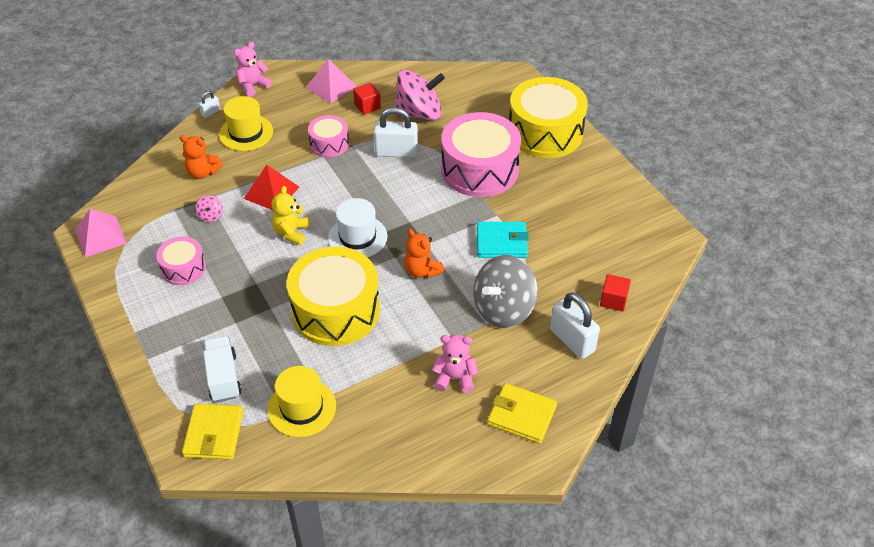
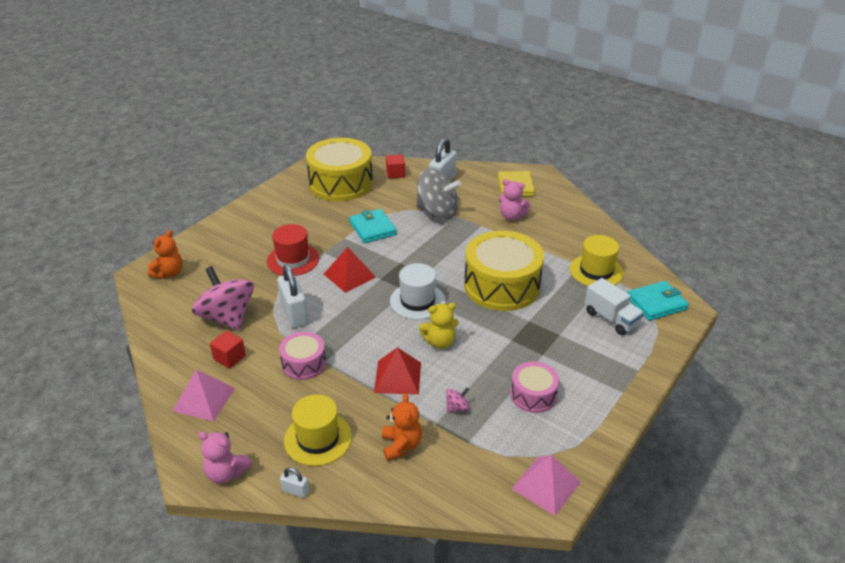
camera: 115 degrees left, 10 degrees down
(214, 434) = (656, 303): yellow wallet -> turquoise wallet
(223, 377) = (611, 318): white truck -> white truck turned 90 degrees counterclockwise
(422, 271) = (429, 256): orange teddy bear -> orange teddy bear (169, 273)
(429, 201) = (349, 275): none -> red pyramid
(455, 378) = (511, 216): pink teddy bear -> pink teddy bear turned 45 degrees counterclockwise
(479, 169) = (293, 260): pink drum -> red hat
(545, 132) = (225, 238): yellow drum -> yellow drum (341, 183)

